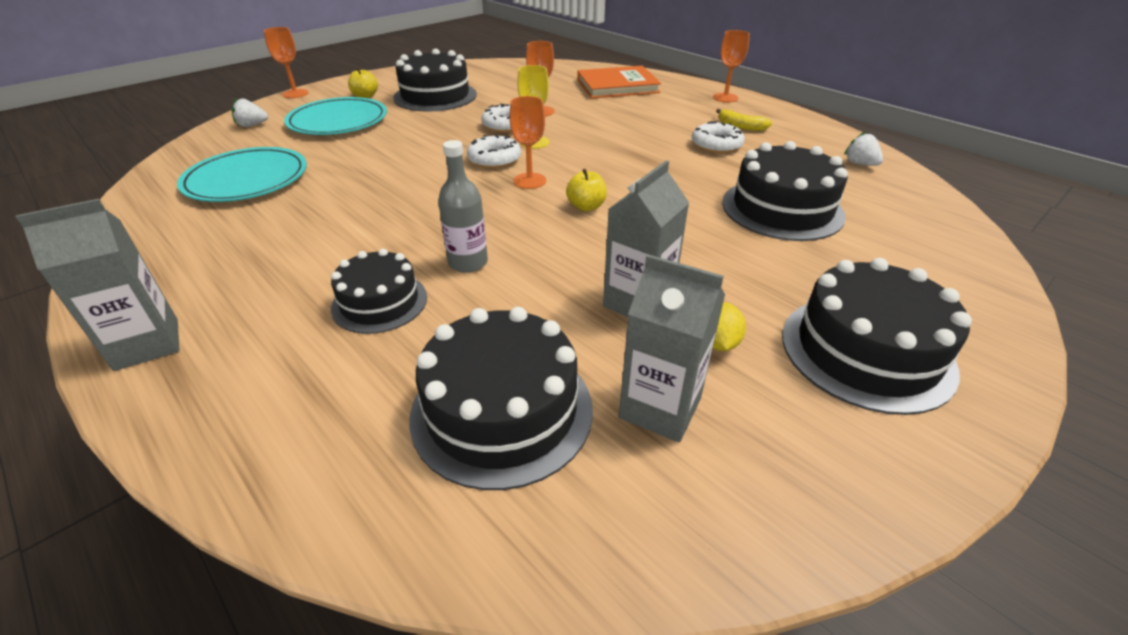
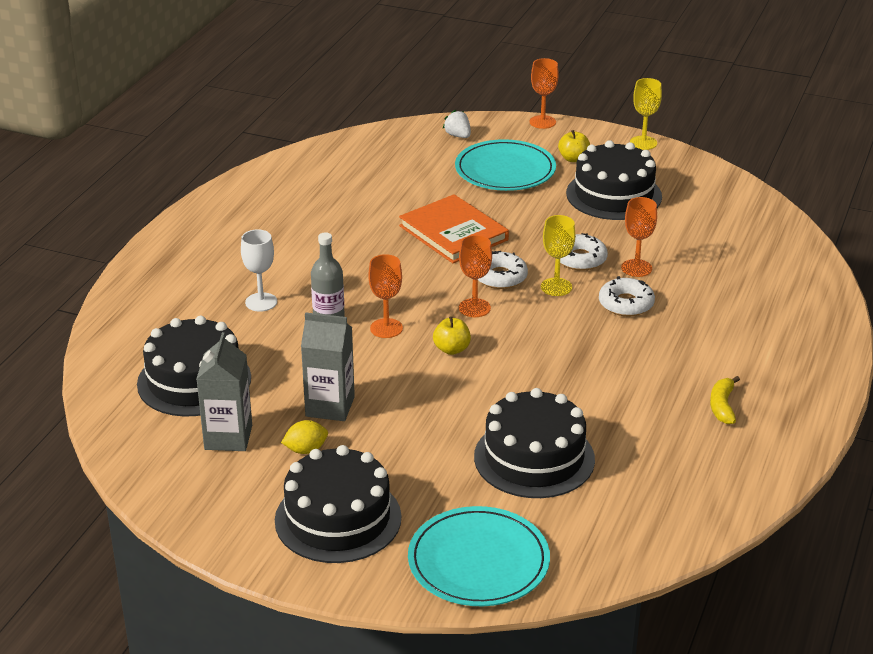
camera: 65 degrees right, 5 degrees down
(147, 344) = (175, 243): grey carton -> none
(246, 179) = (369, 180): turquoise plate -> turquoise plate (478, 561)
(379, 302) = (261, 302): black cake -> white goblet
(384, 73) = (643, 143): none -> yellow goblet
(617, 86) = (767, 296): orange book -> orange book (453, 233)
(716, 145) = (652, 397): white donut -> white donut (626, 304)
(725, 98) = (810, 381): orange goblet -> orange goblet (386, 328)
(860, 164) = (690, 502): white strawberry -> none

